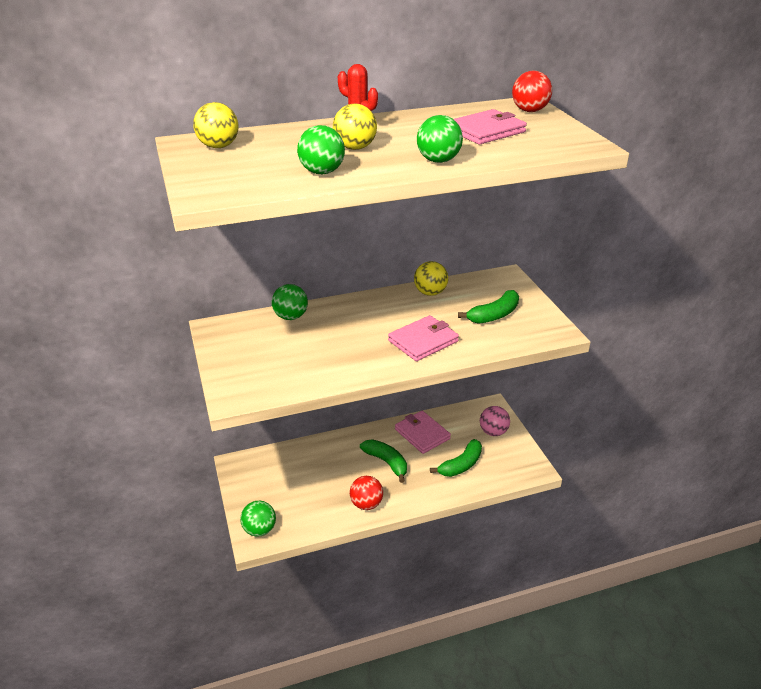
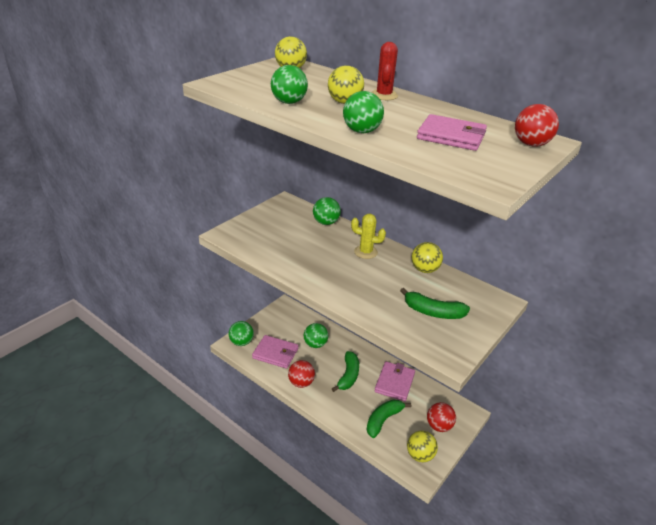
camera: 55 degrees right, 0 degrees up
(321, 467) = (315, 344): none -> green ball
(370, 313) = (365, 252): none -> yellow cactus
(423, 341) = (358, 287): pink wallet -> pink wallet (275, 353)
(461, 465) = (383, 420): green banana -> green banana turned 120 degrees clockwise
(493, 432) = (439, 426): pink ball -> red ball
(516, 461) = (420, 455): none -> yellow ball

